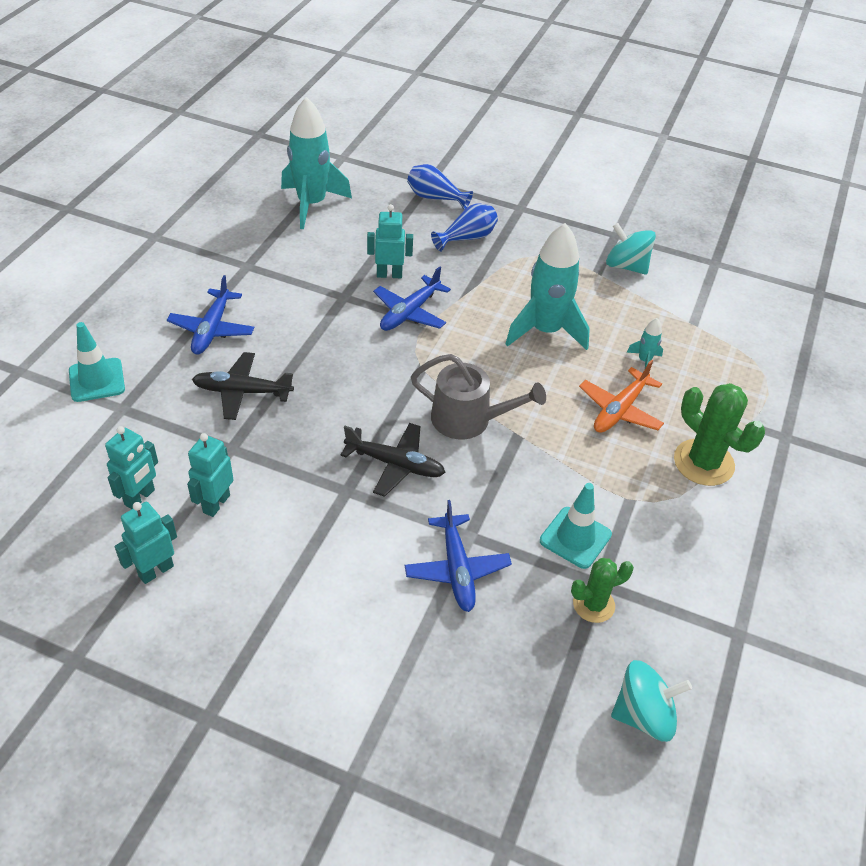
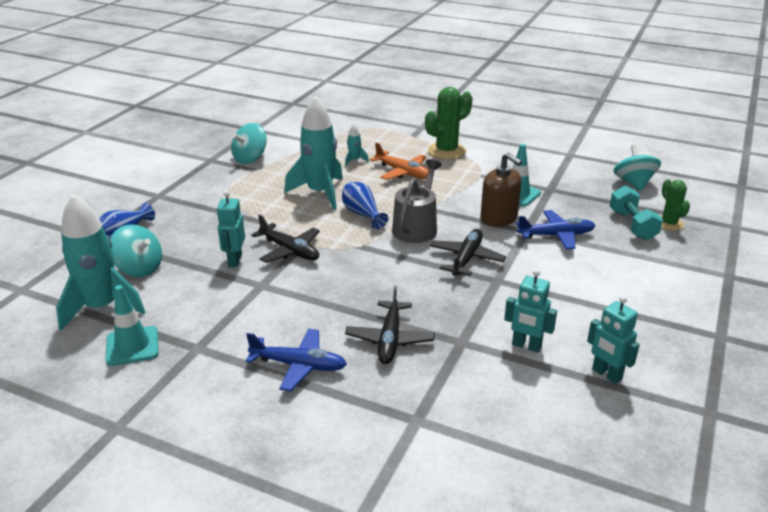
camera: 85 degrees left, 15 degrees down
(97, 380) = (374, 445): turquoise traffic cone -> turquoise traffic cone (132, 346)
(140, 497) = (530, 393): turquoise robot -> none
(375, 215) = (139, 268): none -> turquoise spinning top
(410, 312) = (289, 250): blue plane -> black plane
(467, 238) = (193, 221): blue vase -> blue vase (362, 214)
(495, 678) = (632, 225): none -> turquoise dumbbell
(499, 507) = (499, 218): none -> brown soap dispenser
(593, 604) = (566, 192): green cactus -> green cactus (669, 223)

